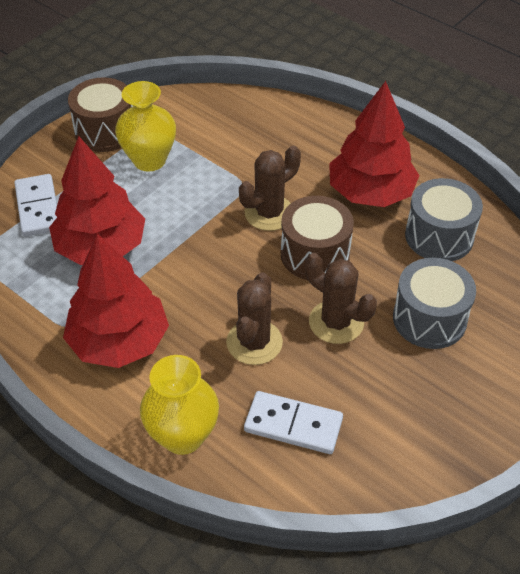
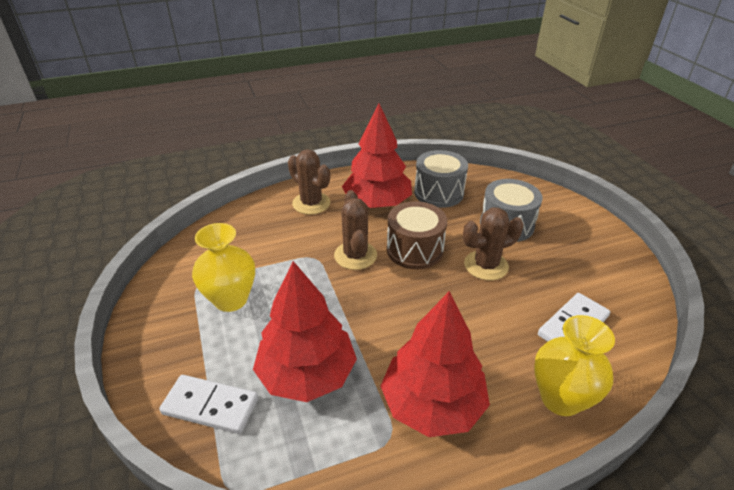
camera: 60 degrees left, 10 degrees down
(105, 131) = (162, 315): brown drum -> none
(254, 342) = (482, 315): brown cactus -> brown cactus (311, 203)

